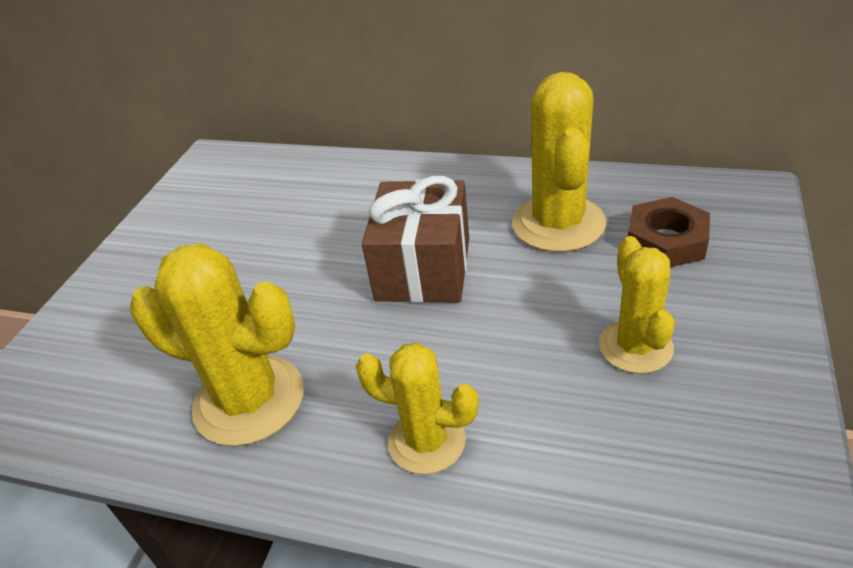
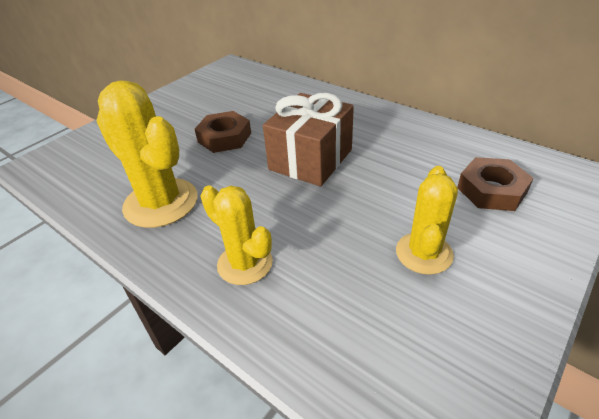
camera: 20 degrees right, 0 degrees up
(279, 273) = (224, 137): none -> brown nut
(558, 224) = (418, 157): yellow cactus -> none

